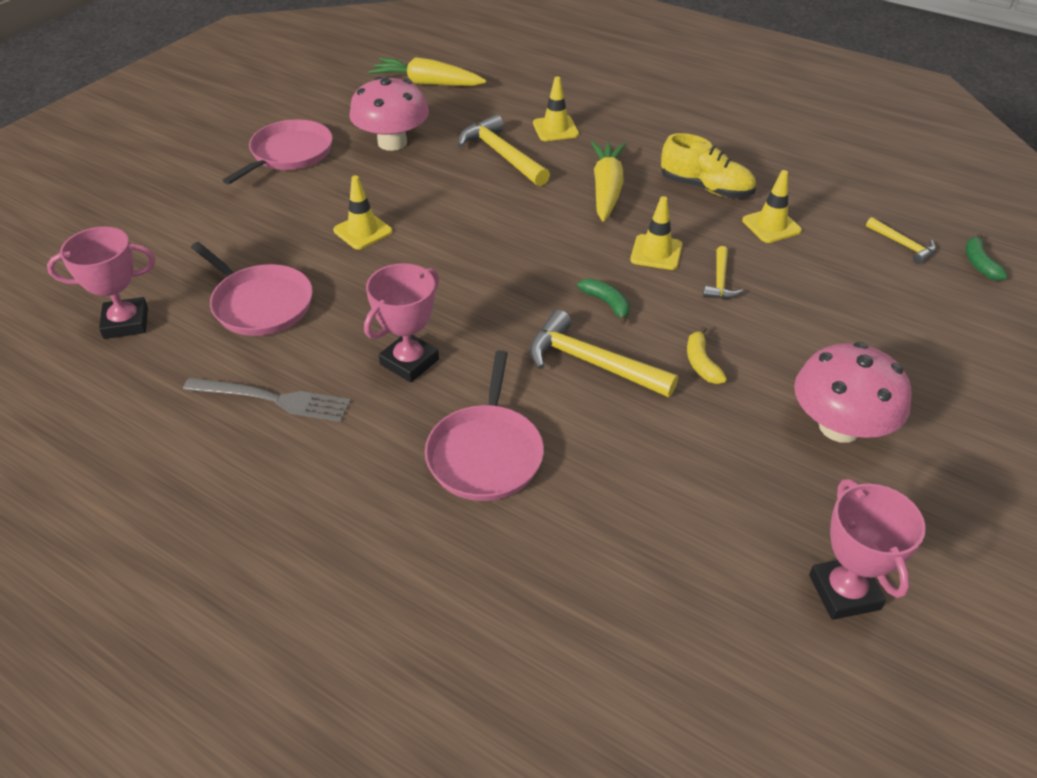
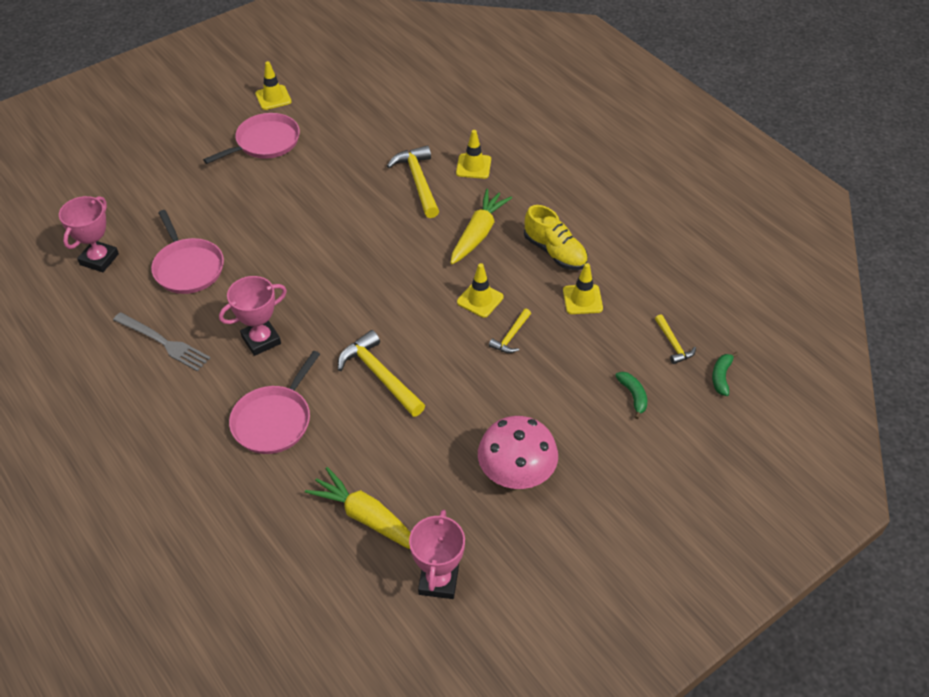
camera: 20 degrees right, 5 degrees up
(126, 323) = (99, 259): pink trophy -> pink trophy turned 75 degrees counterclockwise
(363, 231) = (283, 225): yellow traffic cone -> yellow traffic cone (273, 98)
(392, 142) = (344, 149): pink mushroom -> none
(427, 83) = (400, 97): yellow carrot -> yellow carrot (366, 517)
(607, 303) = (418, 332): green banana -> green banana (633, 396)
(701, 363) = (454, 398): yellow banana -> none

